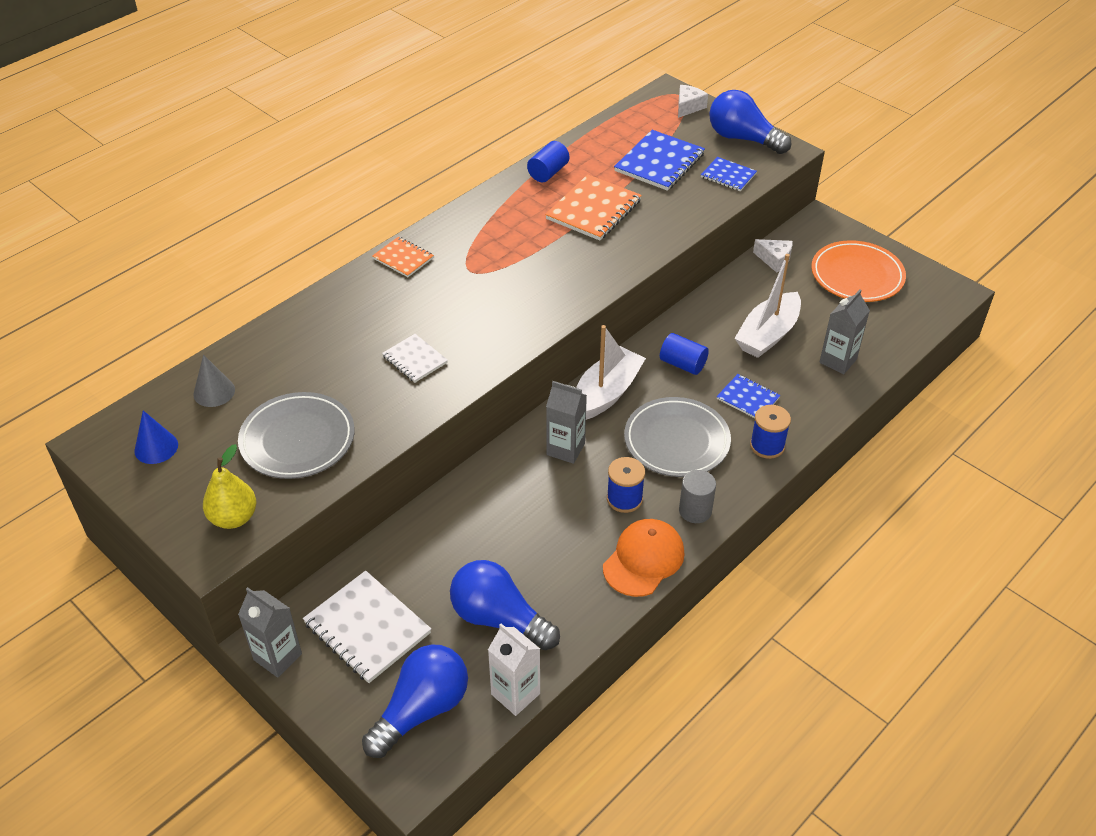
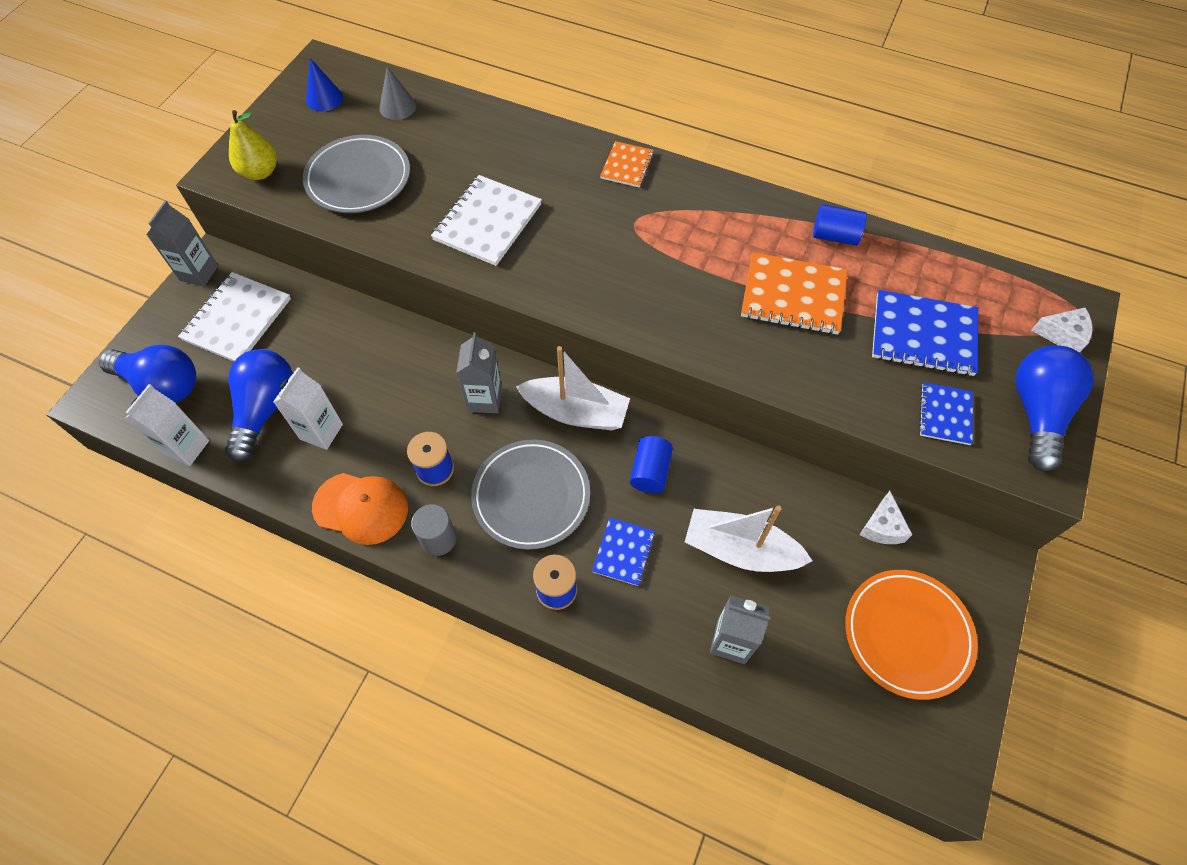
camera: 70 degrees right, 15 degrees up
(414, 359) = (487, 222): white notebook -> white notebook, size x1.72
(547, 576) = (321, 431): none -> white carton

